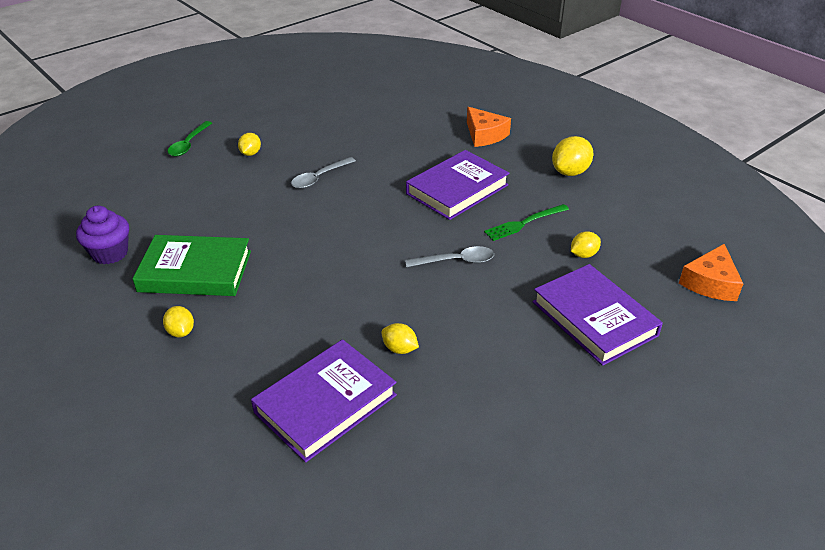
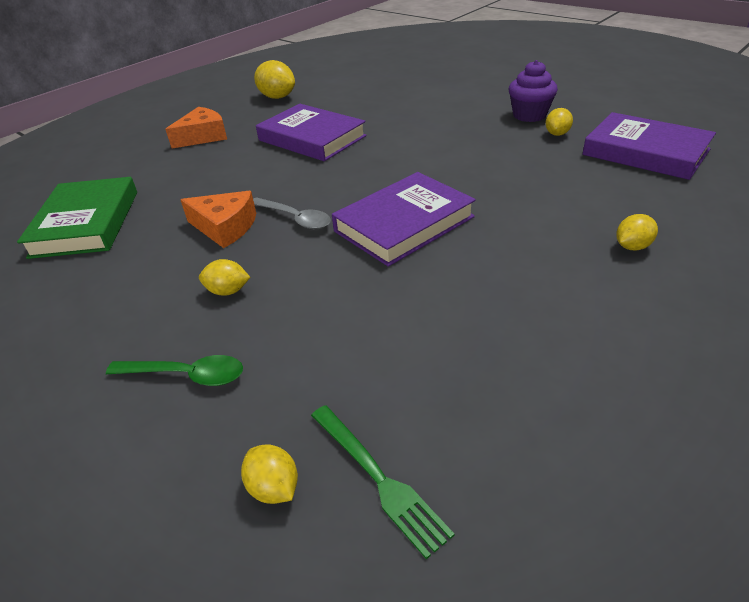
camera: 95 degrees left, 0 degrees up
(110, 253) = (534, 363): purple cupcake -> purple cupcake (529, 115)
(195, 271) = (526, 266): green book -> green book (86, 223)
(456, 261) = (429, 126): grey spoon -> none
(523, 223) = (362, 107): green fork -> green fork (380, 480)
(583, 254) = (398, 86): yellow lemon -> yellow lemon (274, 488)
(594, 318) = (472, 79): purple book -> purple book (404, 224)
(710, 283) = (414, 54): orange cheese -> orange cheese (225, 227)

